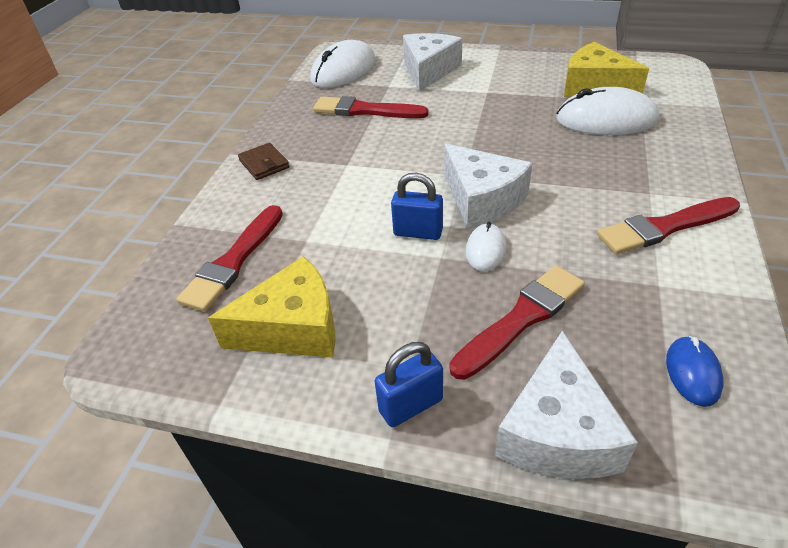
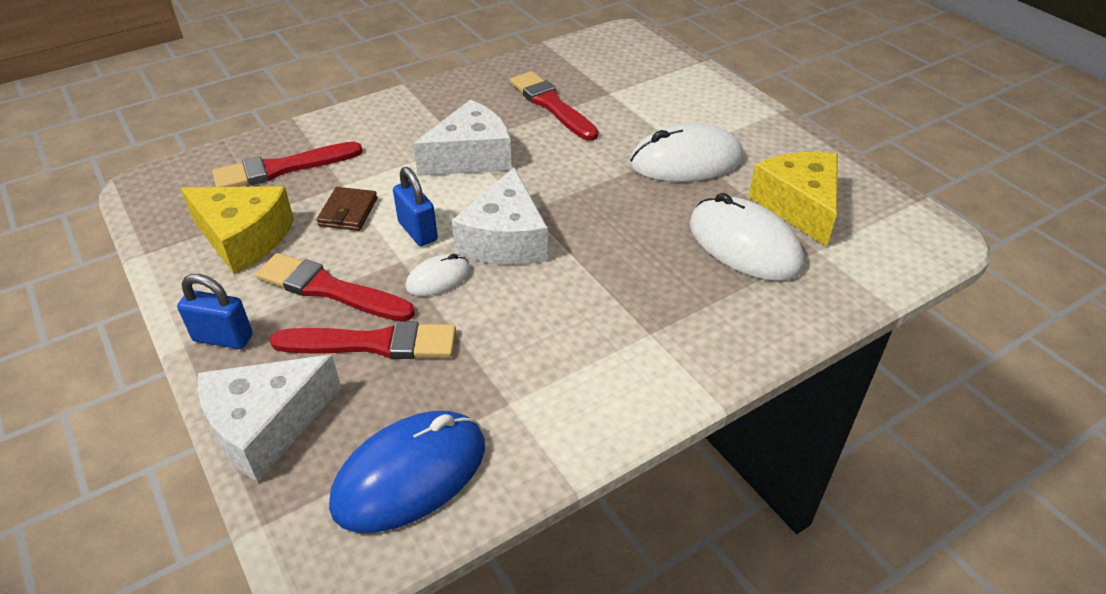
camera: 40 degrees right, 0 degrees up
(264, 164) = (409, 107): brown wallet -> brown wallet (348, 212)
(343, 70) = (597, 56): white mouse -> white mouse (686, 161)
(429, 71) = (669, 98): white cheese -> white cheese (471, 157)
(664, 227) = (602, 368): red brush -> red brush (329, 289)
(693, 372) = (410, 475): blue mouse -> blue mouse, size x1.95

